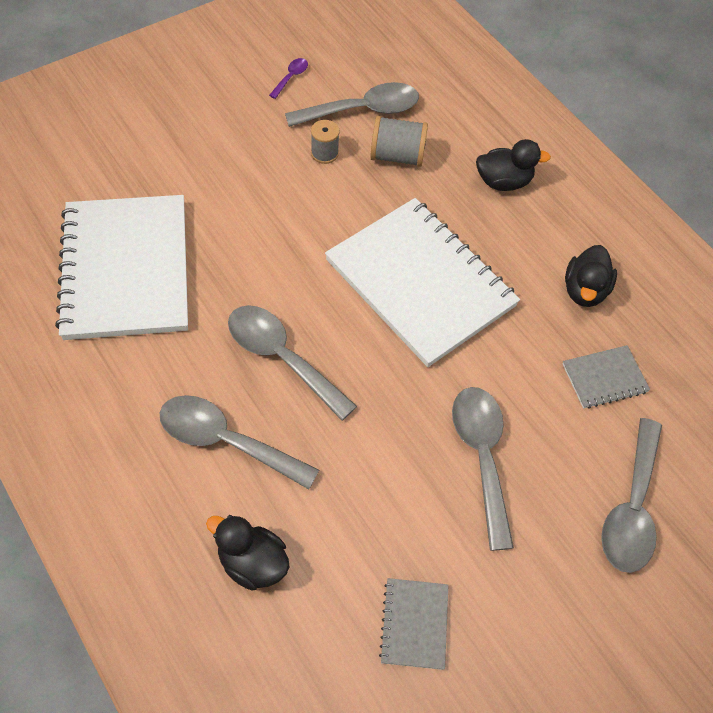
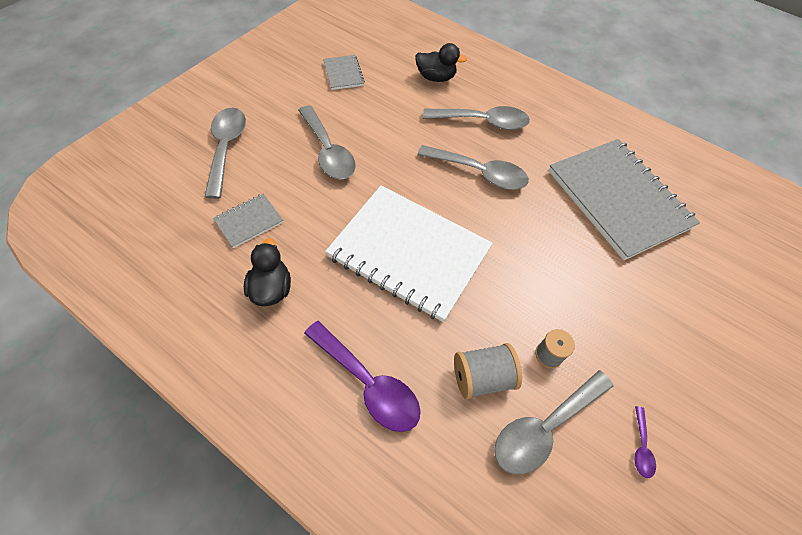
camera: 160 degrees right, 0 degrees up
(126, 269) = (618, 199): white notebook -> grey notebook
(503, 182) = (368, 384): black duck -> purple spoon

